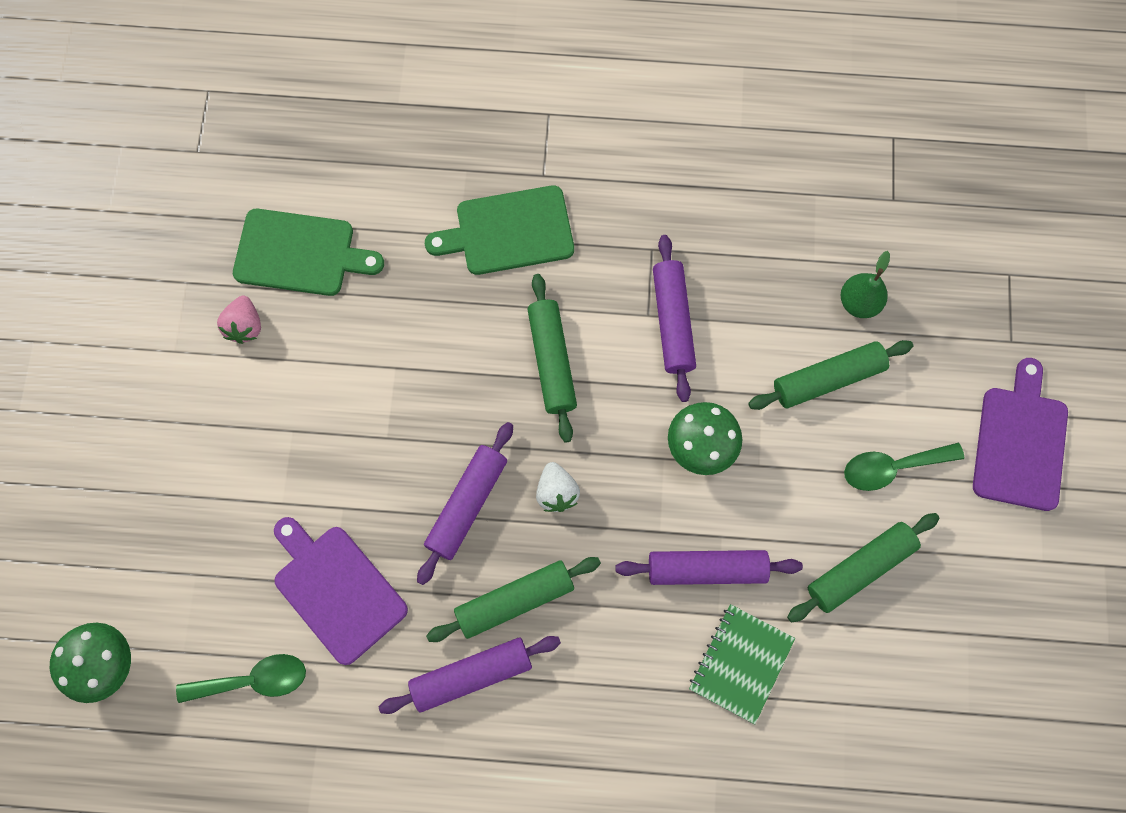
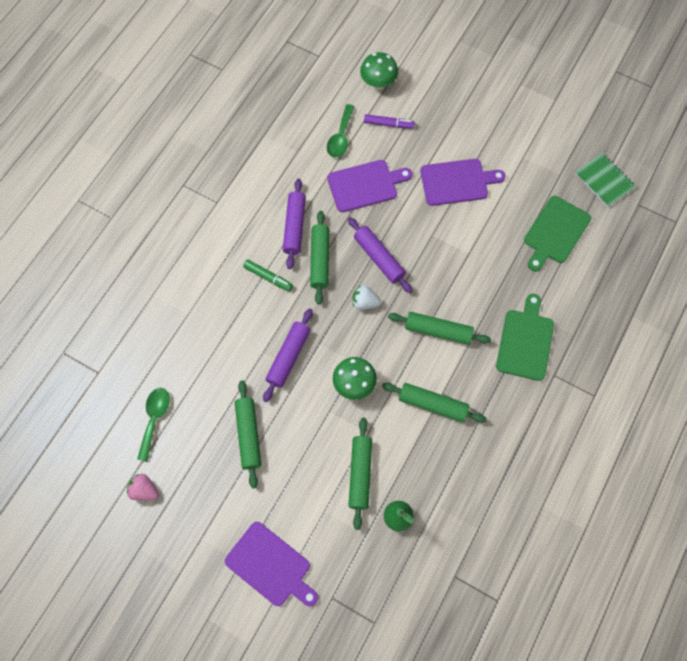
camera: 115 degrees right, 5 degrees down
(192, 605) = (388, 124): none -> purple marker
(245, 326) = (523, 193): pink strawberry -> pink strawberry (144, 490)
(267, 438) = (457, 182): none -> purple cutting board
(586, 673) = (268, 277): none -> green marker
(672, 322) = (432, 404): purple rolling pin -> green rolling pin
(741, 663) = (234, 351): green notebook -> green notebook (604, 181)
(892, 467) = (293, 483): green spoon -> green spoon (154, 419)

